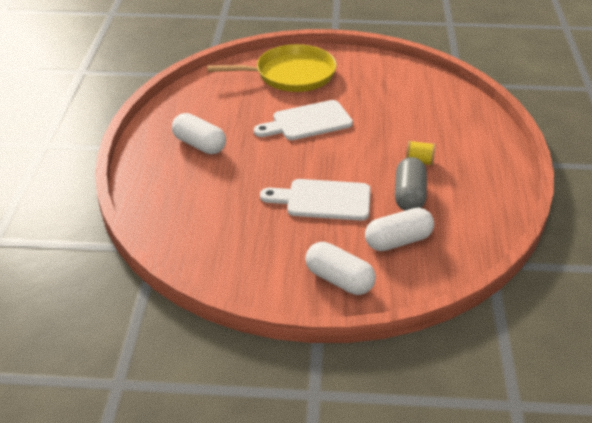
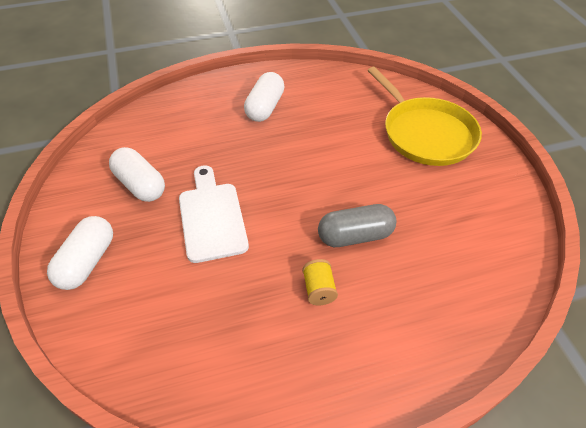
camera: 70 degrees right, 10 degrees up
(307, 122) = (344, 169): white cutting board -> none
(398, 241) = (160, 300): white capsule -> white capsule (140, 185)
(409, 195) = (246, 293): grey capsule -> grey capsule (355, 236)

